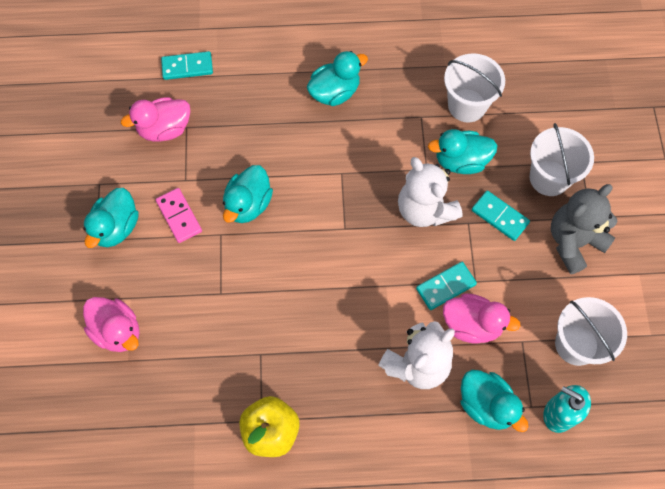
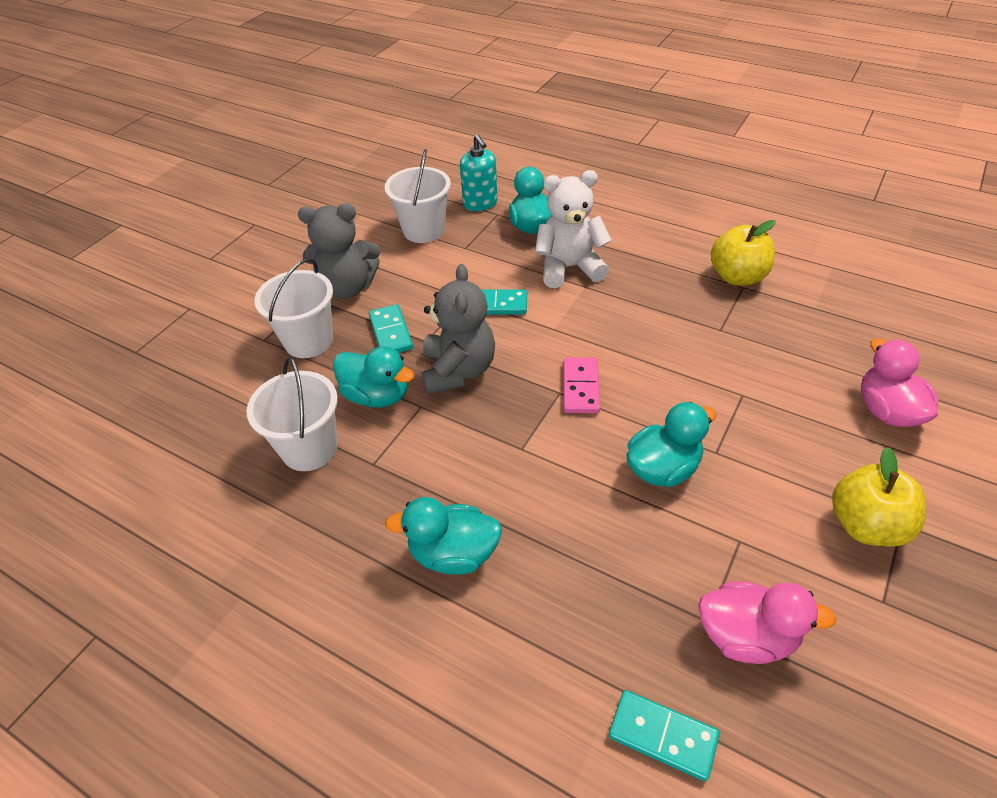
camera: 145 degrees left, 20 degrees down
(116, 227) = (866, 525): turquoise duck -> yellow apple
(179, 216) = (766, 497): pink domino -> pink domino (581, 387)
(425, 209) = (458, 370): white teddy bear -> grey teddy bear
(472, 325) = (497, 272): pink duck -> none

